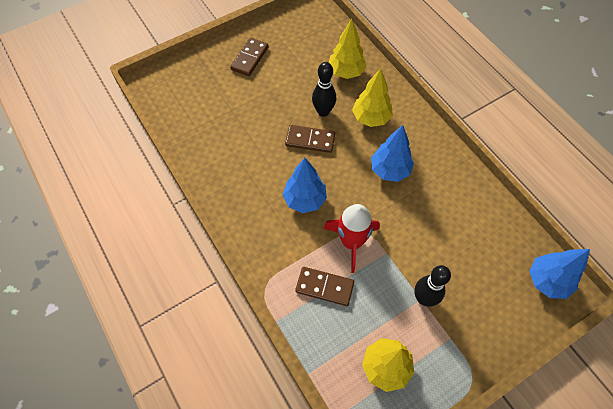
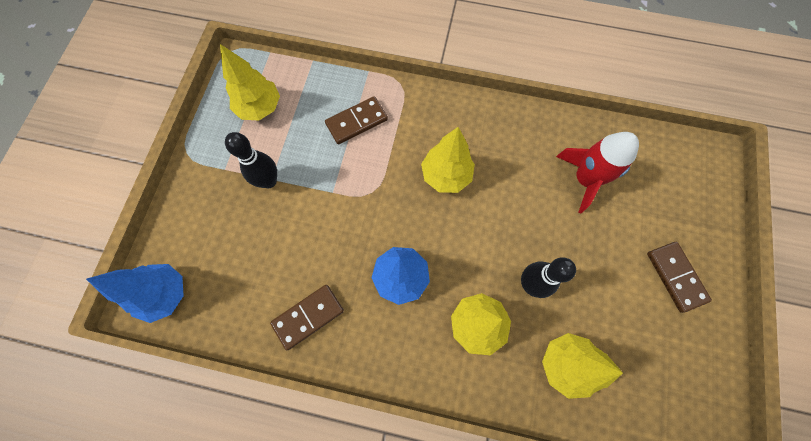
camera: 135 degrees right, 10 degrees up
(305, 200) = (446, 175): blue tree -> yellow tree
(310, 140) = (505, 238): brown domino -> brown domino (308, 316)
(351, 242) = (370, 175): red rocket -> red rocket (585, 179)

